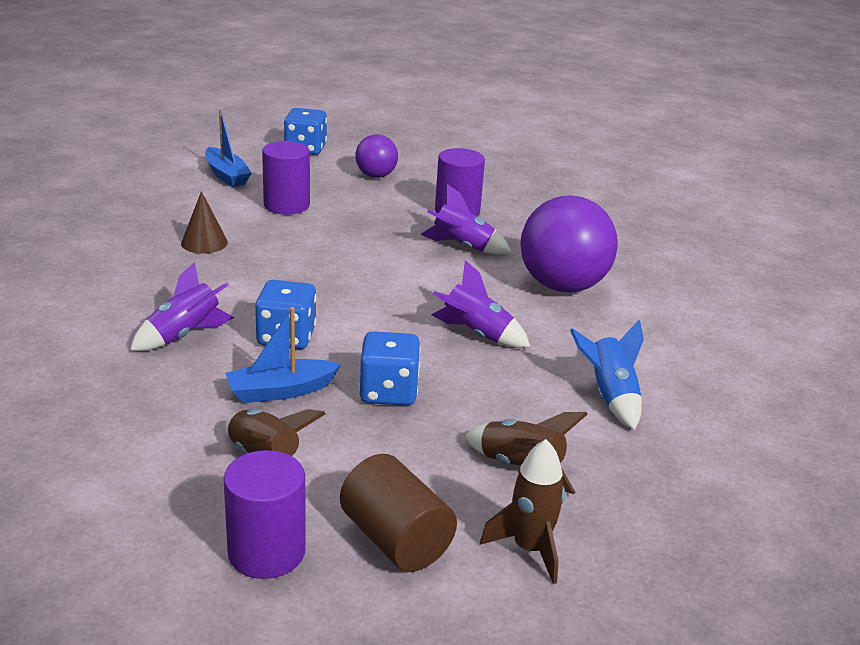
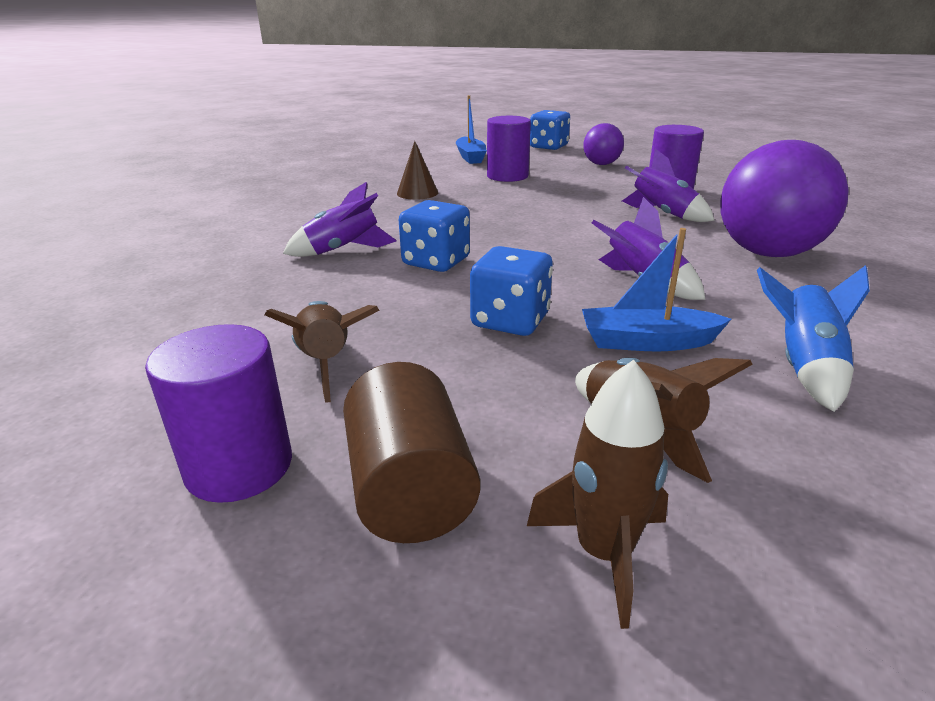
camera: 25 degrees right, 0 degrees up
(280, 391) = (395, 304): blue boat -> blue boat (647, 342)

